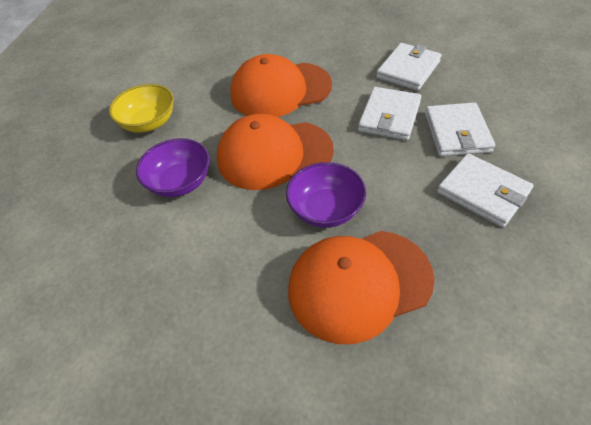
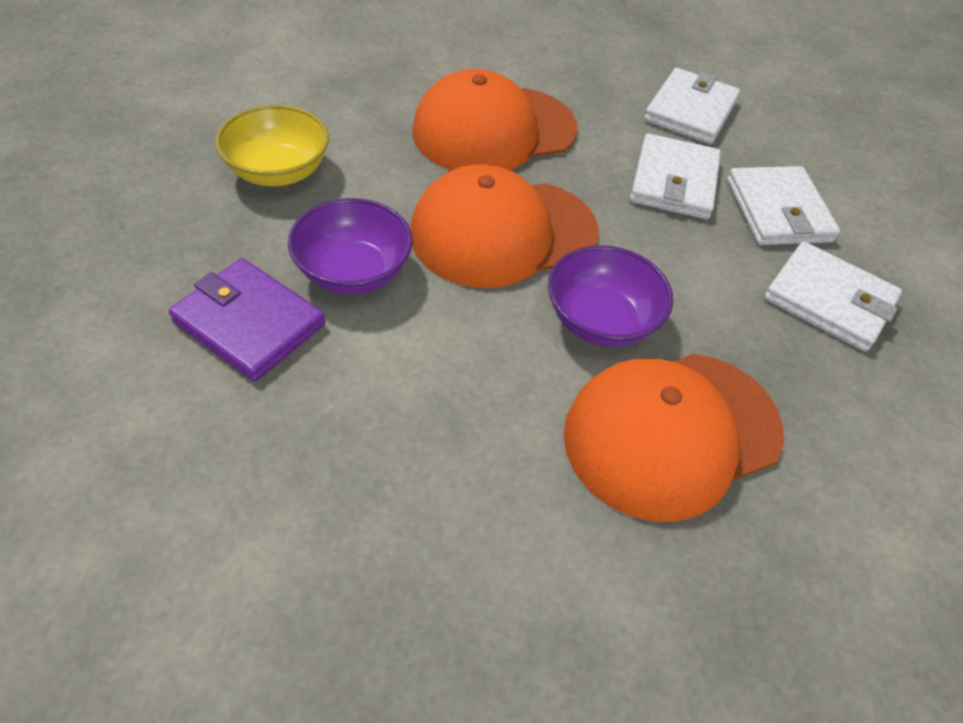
camera: 15 degrees left, 0 degrees up
(115, 215) = (249, 323): none -> purple wallet

